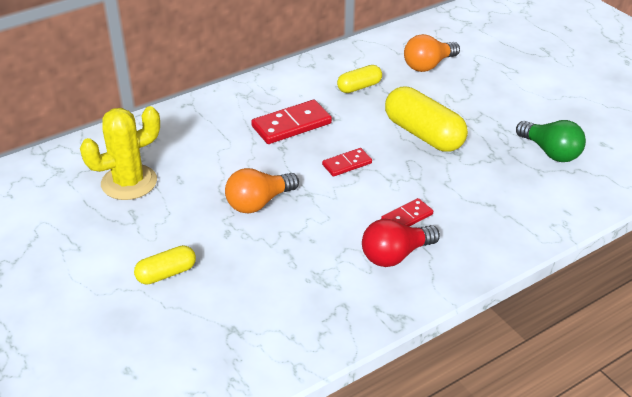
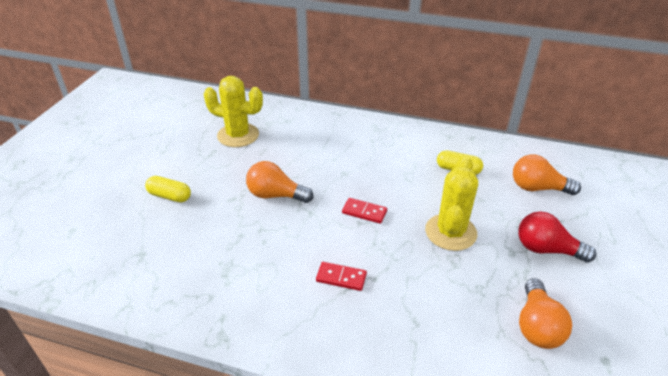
camera: 50 degrees right, 0 degrees up
(291, 125) = (372, 164): red domino -> none
(395, 255) = (290, 295): red light bulb -> red light bulb (546, 249)
(423, 134) = (450, 232): yellow capsule -> yellow cactus
(550, 152) = (537, 326): green light bulb -> orange light bulb

